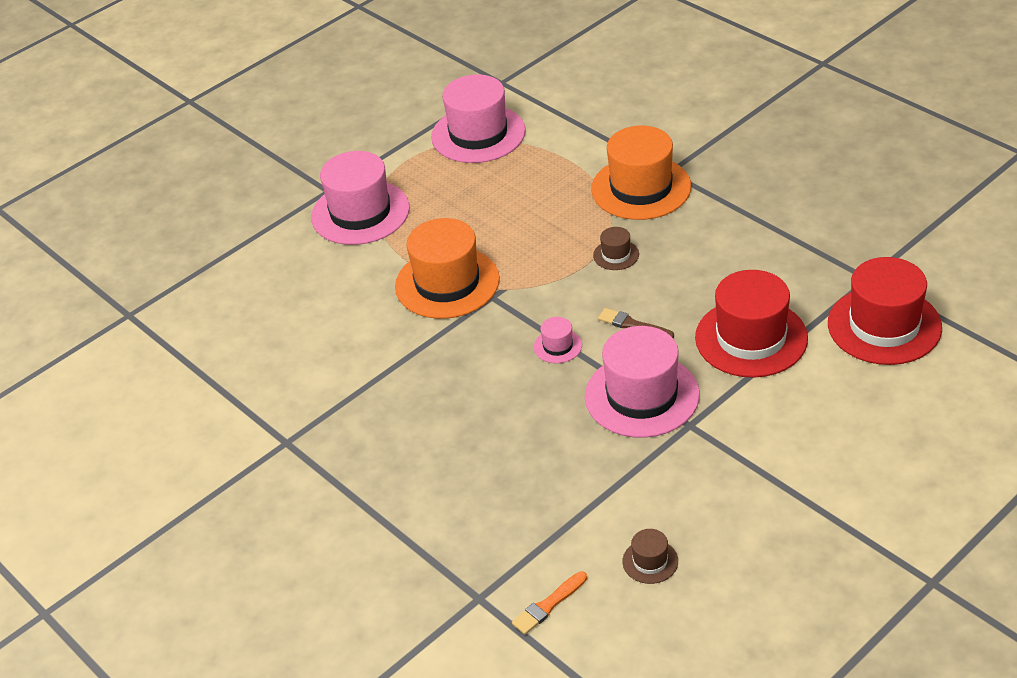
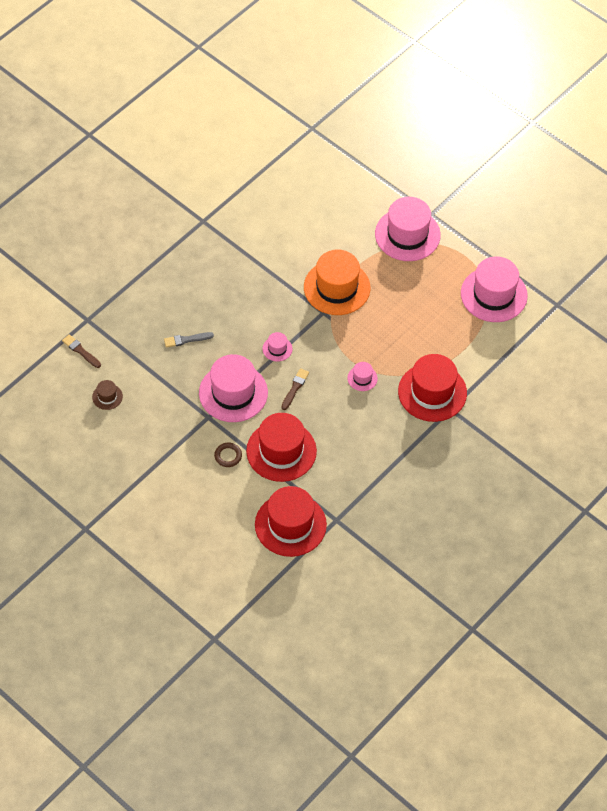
camera: 80 degrees right, 15 degrees up
(533, 456) = (186, 340): none -> grey brush
(549, 605) = (81, 351): orange brush -> brown brush
(616, 255) = (362, 378): brown hat -> pink hat
(641, 188) = (432, 392): orange hat -> red hat
(764, 399) = (228, 456): none -> brown ring

